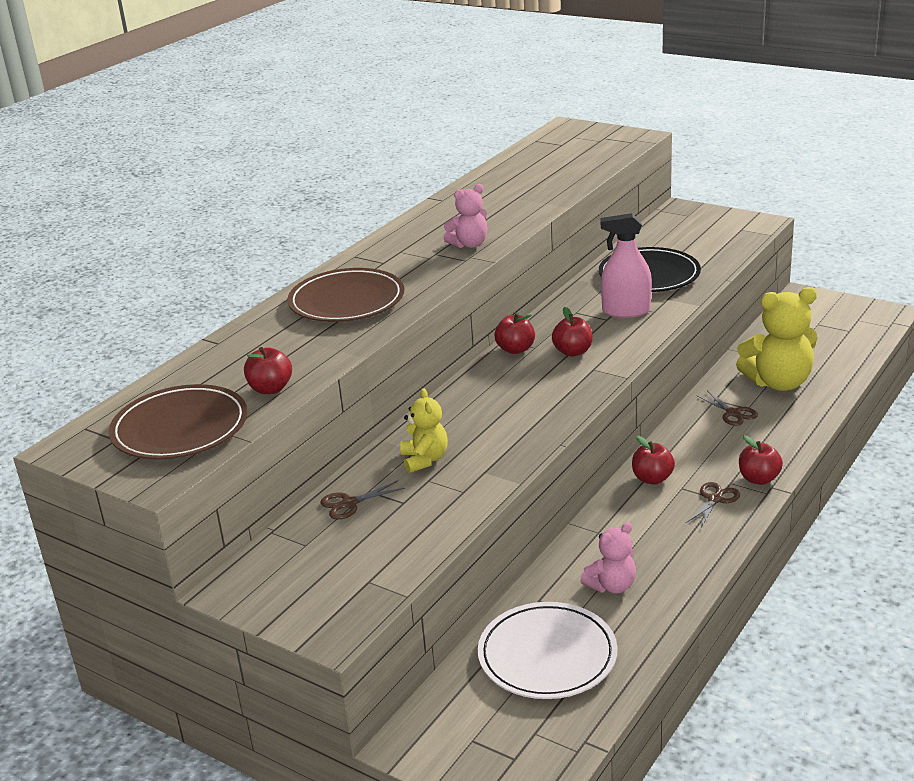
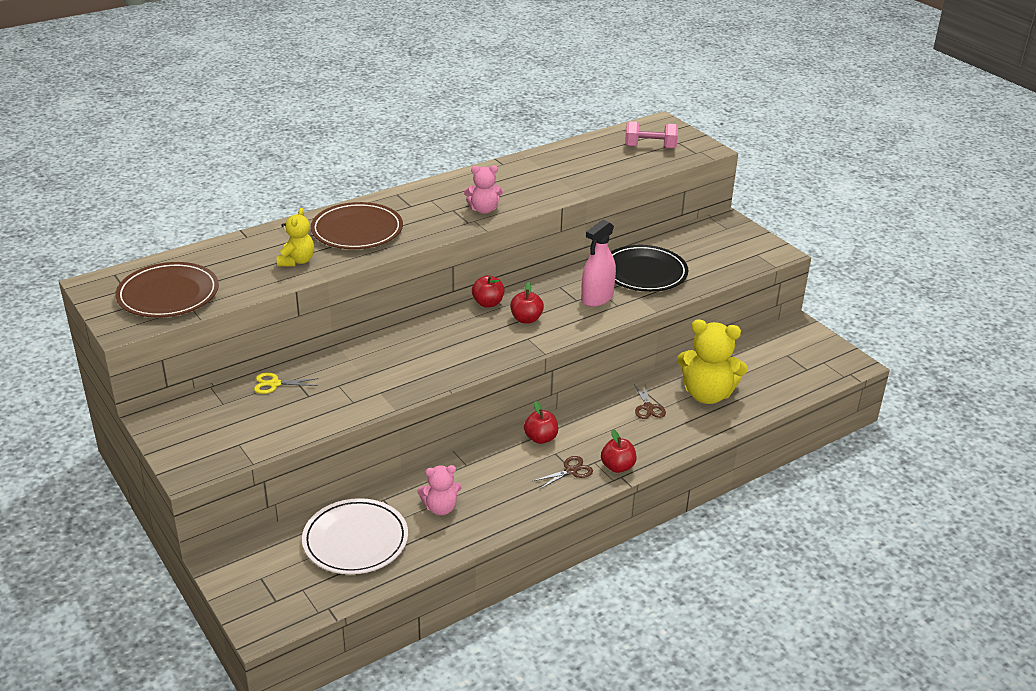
camera: 20 degrees right, 5 degrees up
(270, 389) = (247, 284): red apple -> none
(349, 503) = (274, 384): brown scissors -> yellow scissors
(424, 460) = (349, 369): yellow teddy bear -> yellow teddy bear (297, 261)
(580, 148) = (650, 147): none -> pink dumbbell
(626, 311) = (597, 298): pink spray bottle -> pink spray bottle turned 75 degrees counterclockwise

